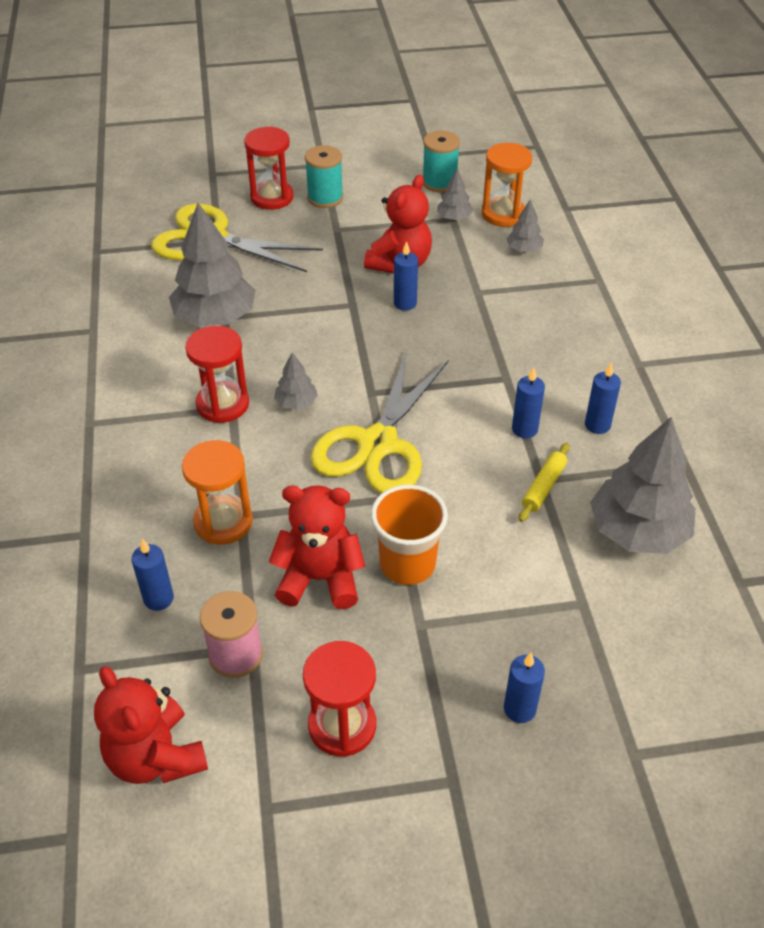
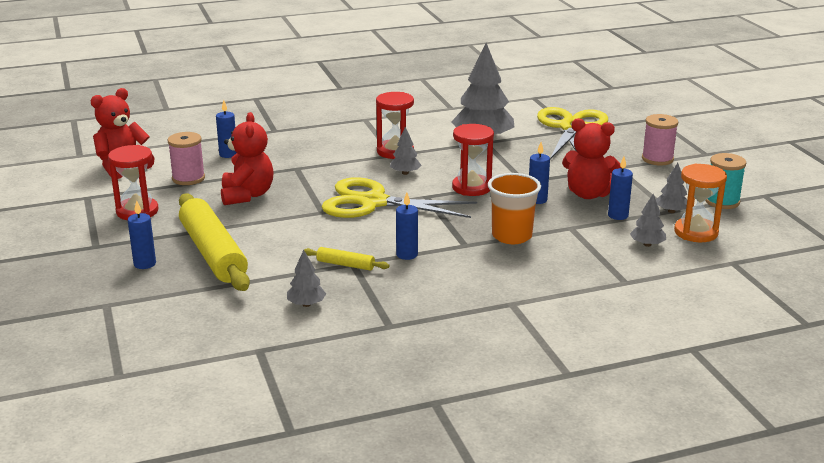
camera: 80 degrees right, 20 degrees down
(223, 522) = (290, 164): orange hourglass -> none
(272, 197) = (641, 141): red hourglass -> red hourglass (471, 187)
(325, 198) = (657, 159): turquoise spool -> pink spool
(407, 564) = (262, 221): orange cup -> orange cup (511, 236)
(497, 624) = (213, 253): none -> yellow rolling pin
(597, 425) = (423, 285): blue candle -> blue candle (618, 215)
(637, 531) = (306, 304): grey tree -> grey tree, size x0.47

